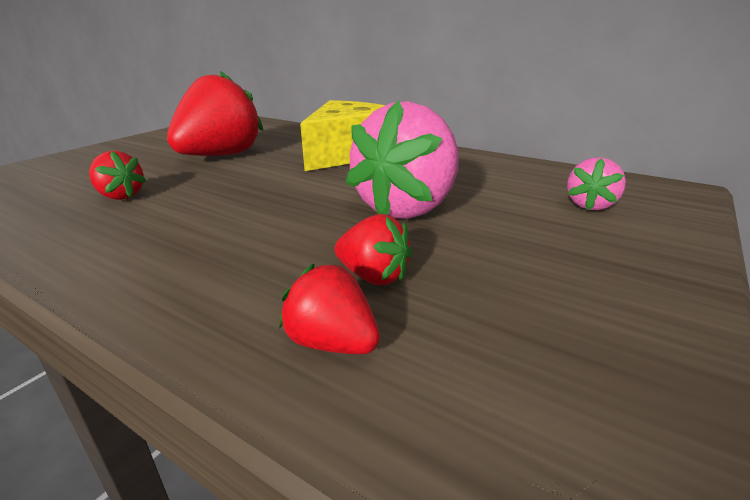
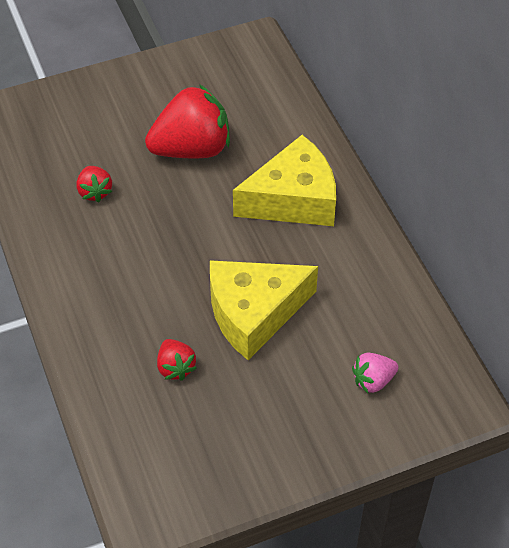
camera: 35 degrees right, 25 degrees up
(332, 343) = (124, 398): red strawberry -> none
(407, 208) = (254, 313): pink strawberry -> yellow cheese

